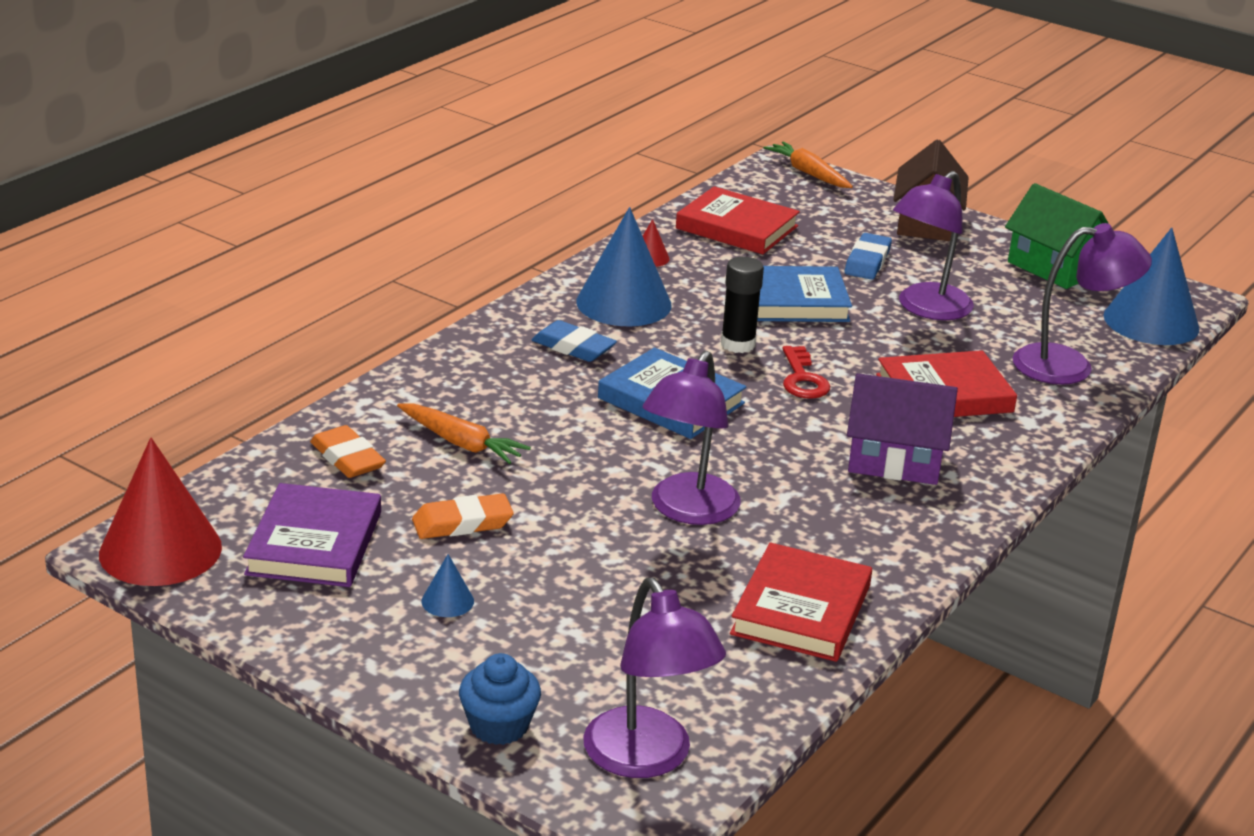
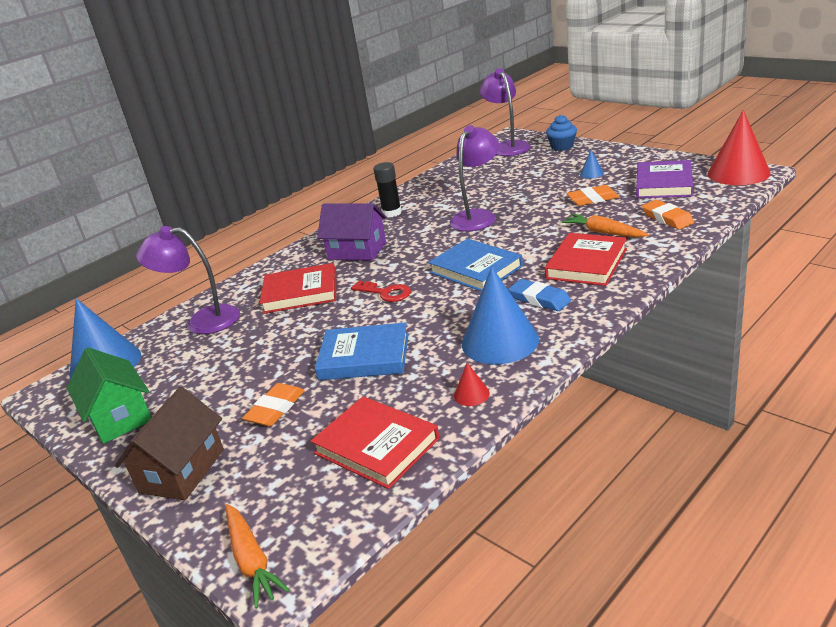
camera: 165 degrees left, 0 degrees up
(738, 344) = (420, 314): black glue stick -> black glue stick (392, 213)
(801, 610) = (436, 189): red book -> red book (586, 264)
(802, 379) = (385, 293): red key -> red key turned 120 degrees clockwise
(867, 262) = (275, 409): blue eraser -> orange eraser
(926, 309) = (262, 360): purple lamp -> none

